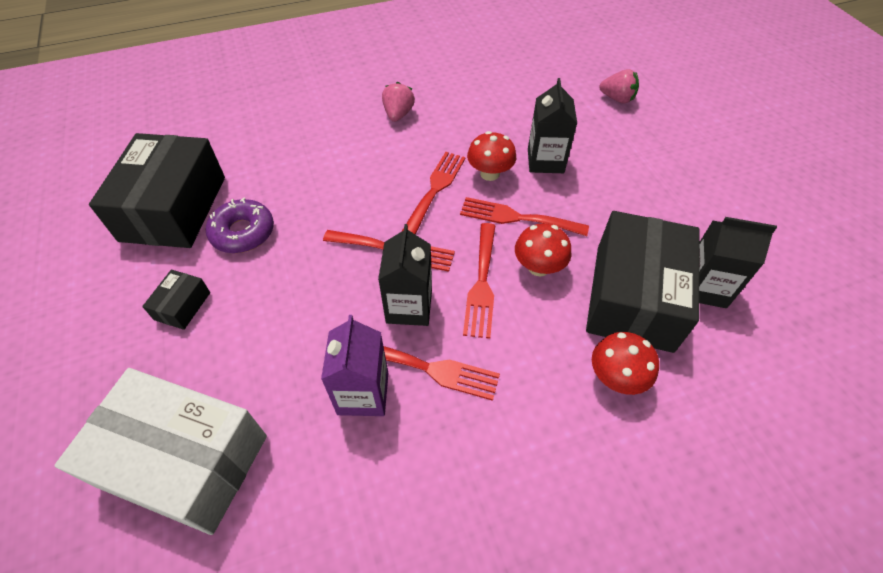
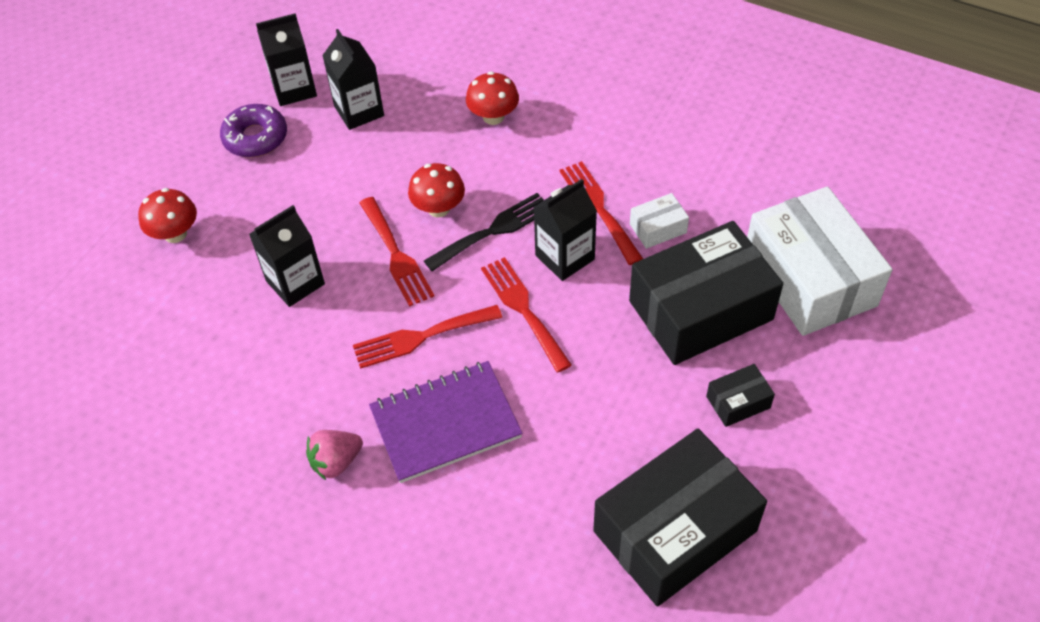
camera: 130 degrees left, 0 degrees up
(243, 232) = (631, 438): purple donut -> purple donut (255, 138)
(363, 393) = (658, 228): purple carton -> white box
(364, 164) = (445, 423): none -> purple notebook
(482, 284) = (494, 230): red fork -> black fork
(490, 174) = (356, 312): red mushroom -> red mushroom (175, 234)
(617, 99) = (127, 286): pink strawberry -> none
(633, 297) = (410, 142): black box -> black box (700, 310)
(769, 263) = (294, 89): none -> black carton

